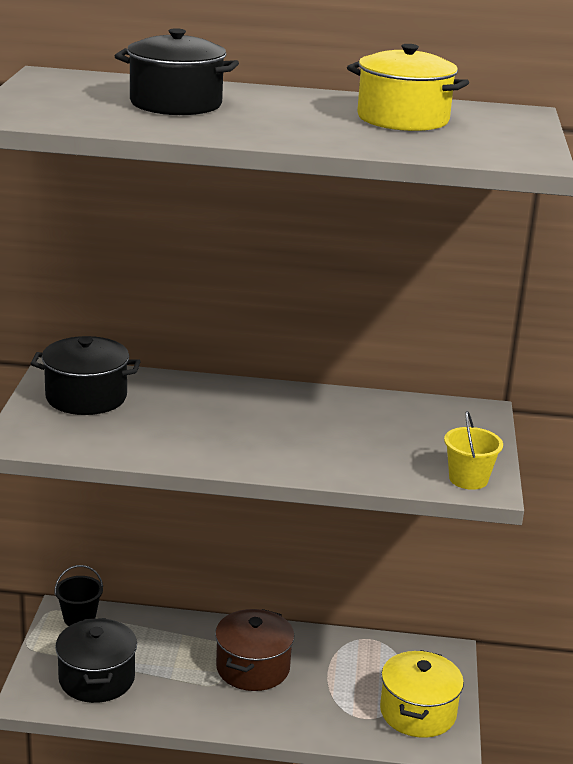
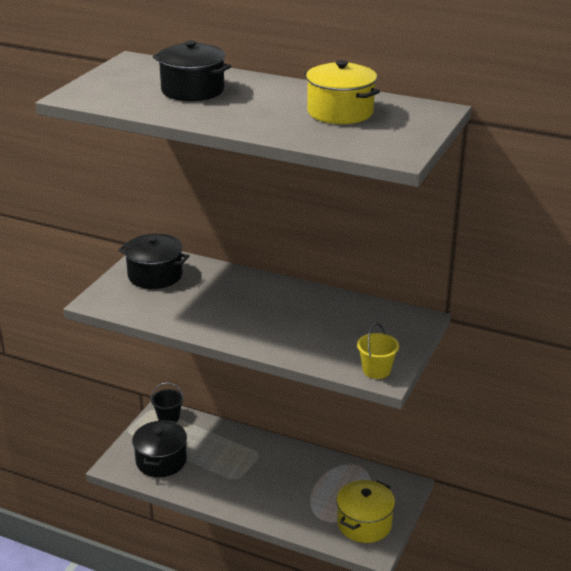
camera: 20 degrees right, 5 degrees up
(253, 668) = (266, 471): brown pot -> none

